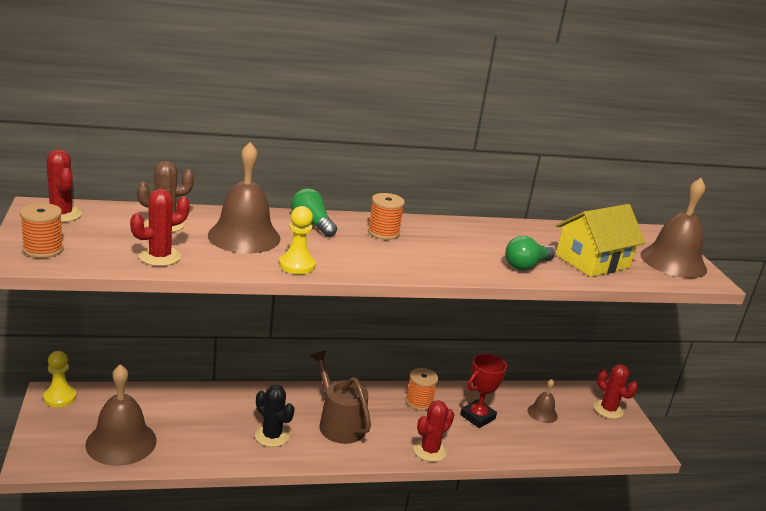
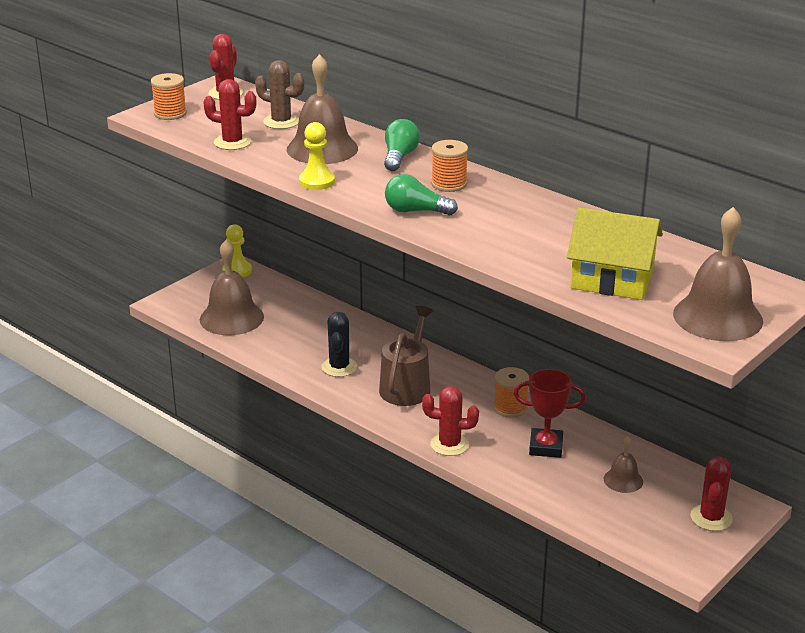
camera: 55 degrees right, 5 degrees up
(526, 266) = (525, 255): green light bulb -> green light bulb (415, 211)

